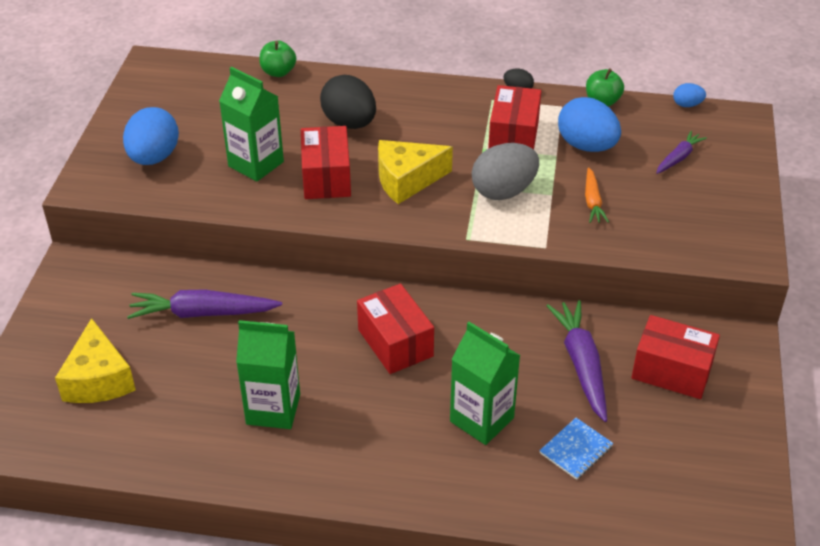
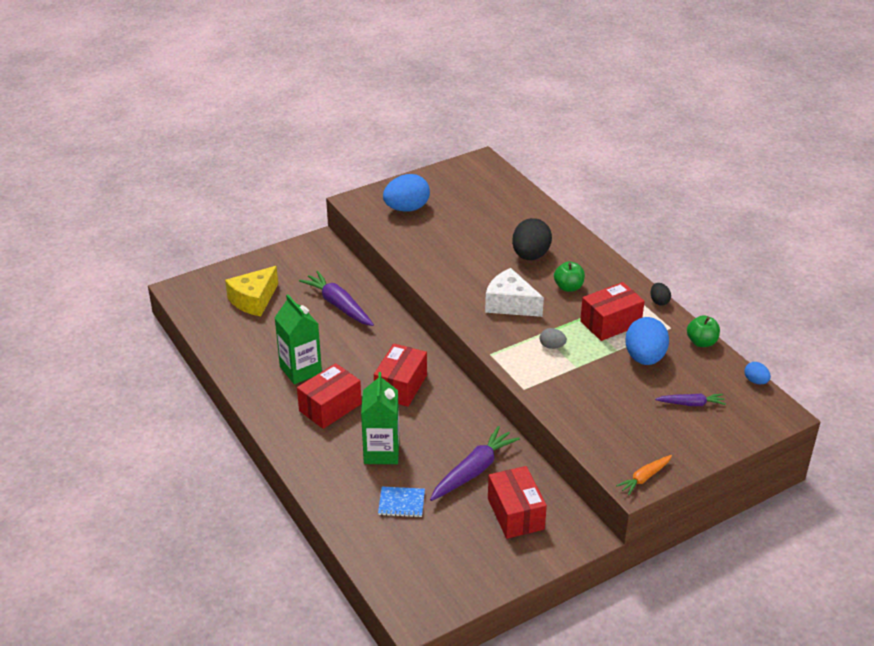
camera: 50 degrees right, 5 degrees down
(256, 164) = (448, 244): green carton -> none
(278, 72) = (538, 205): green apple -> green apple (568, 287)
(326, 177) = (471, 274): red box -> red box (330, 407)
(406, 180) = (510, 304): yellow cheese -> white cheese
(503, 191) = (552, 346): grey egg -> grey egg, size x0.48
(592, 201) = (593, 387): orange carrot -> orange carrot (644, 478)

